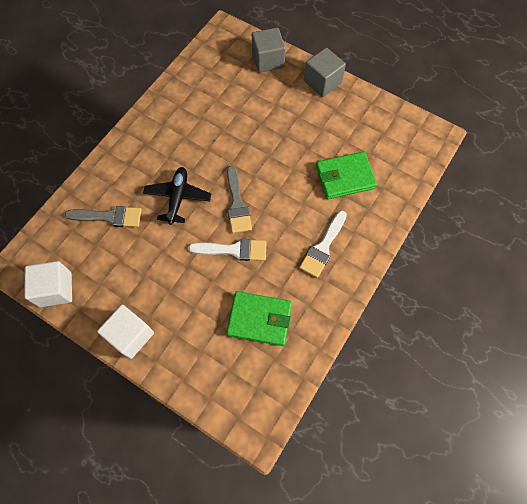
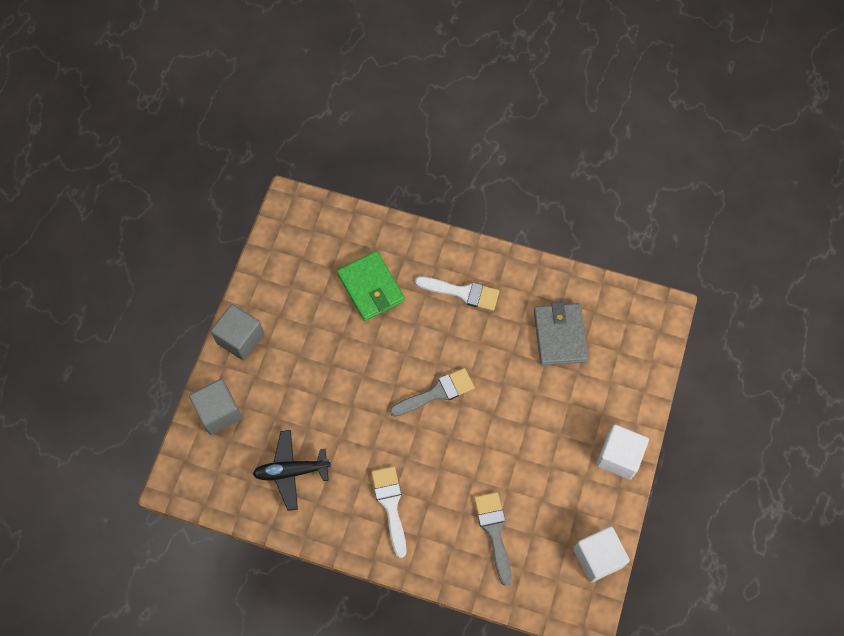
camera: 105 degrees left, 0 degrees up
(178, 198) = (447, 461): black plane -> black plane (291, 471)
(233, 250) = (493, 381): white brush -> white brush (390, 505)
(259, 319) = (560, 335): green wallet -> grey wallet

